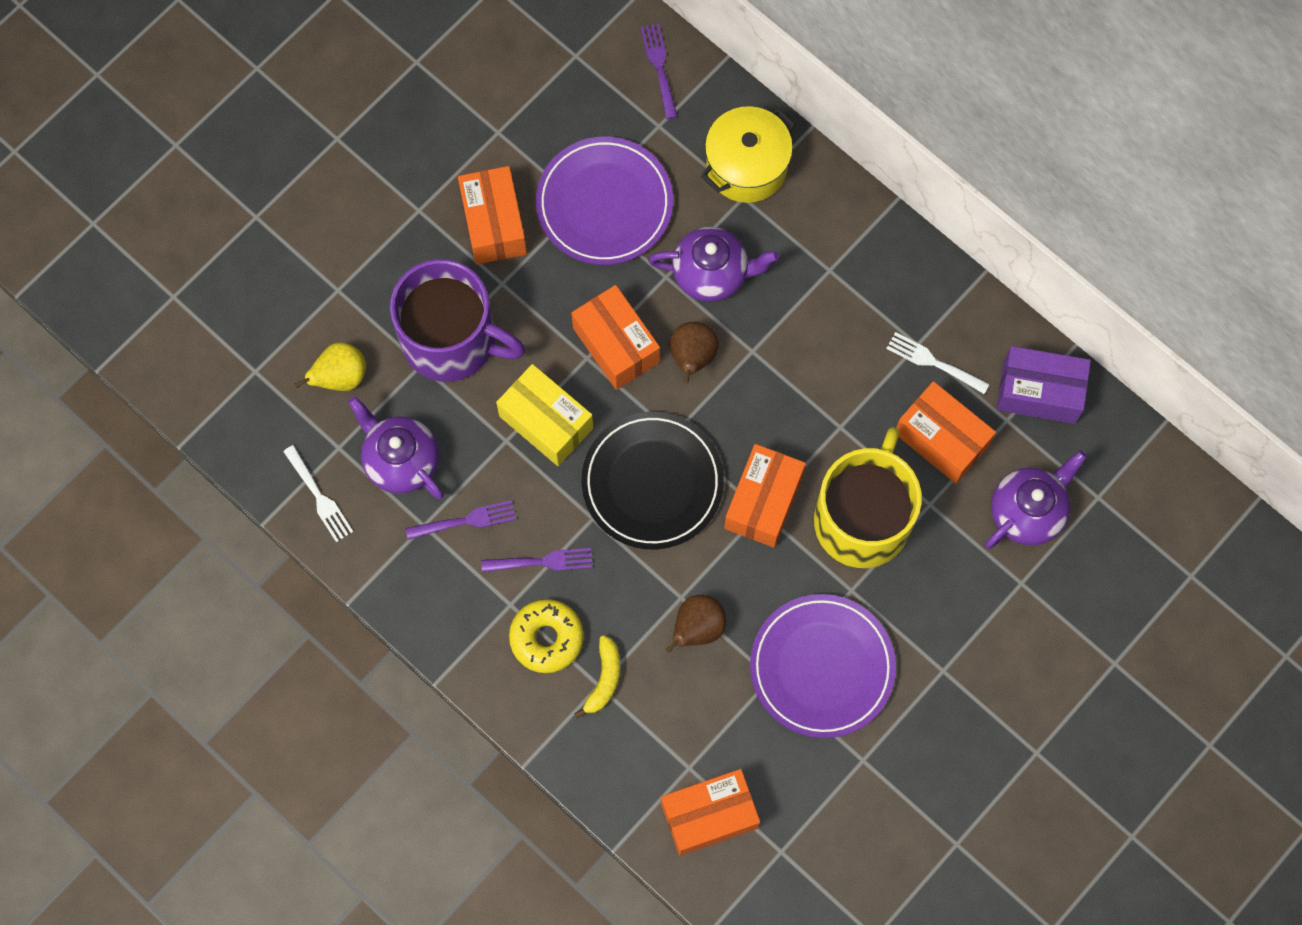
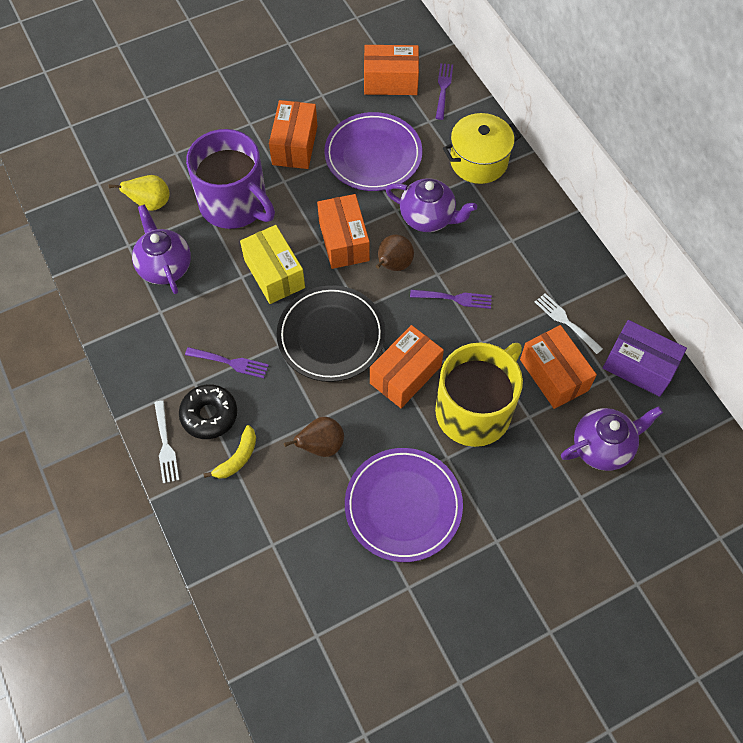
camera: 20 degrees right, 10 degrees down
(319, 497) = (99, 271): white fork -> white fork (165, 445)
(466, 521) = (190, 318): purple fork -> purple fork (454, 298)
(546, 638) = (209, 415): yellow donut -> black donut
(709, 815) = (272, 587): orange box -> orange box (390, 81)

